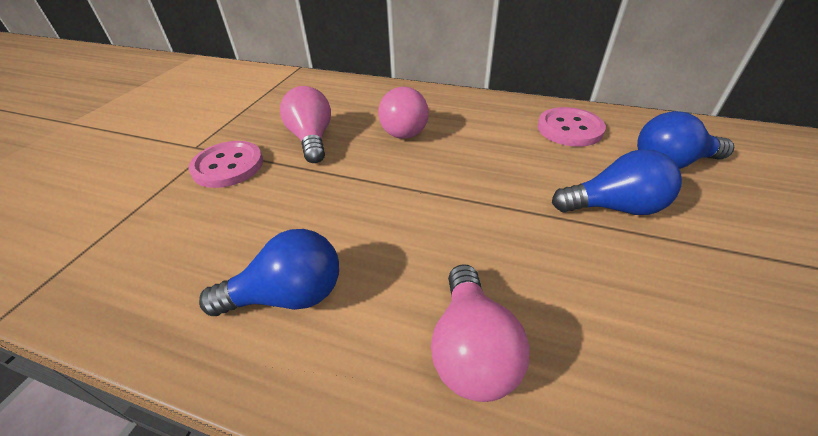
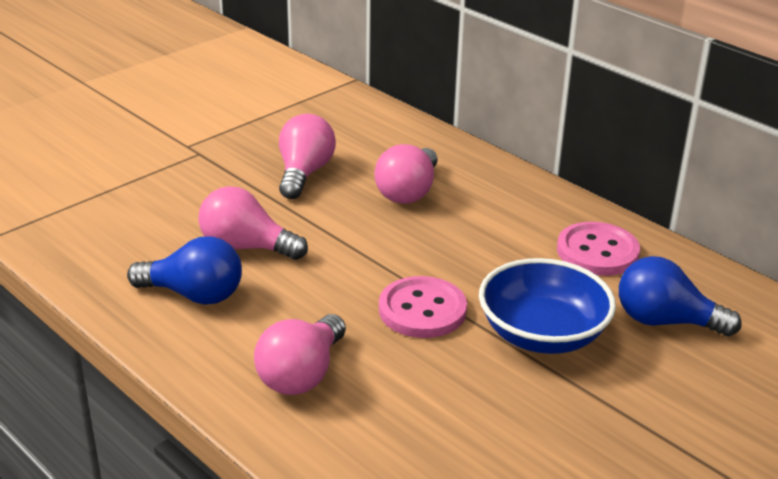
camera: 25 degrees right, 10 degrees down
(228, 166) = (207, 175): pink button -> pink button (422, 310)
(308, 220) = (246, 247): none -> pink light bulb
(614, 207) = (542, 334): blue light bulb -> blue bowl

